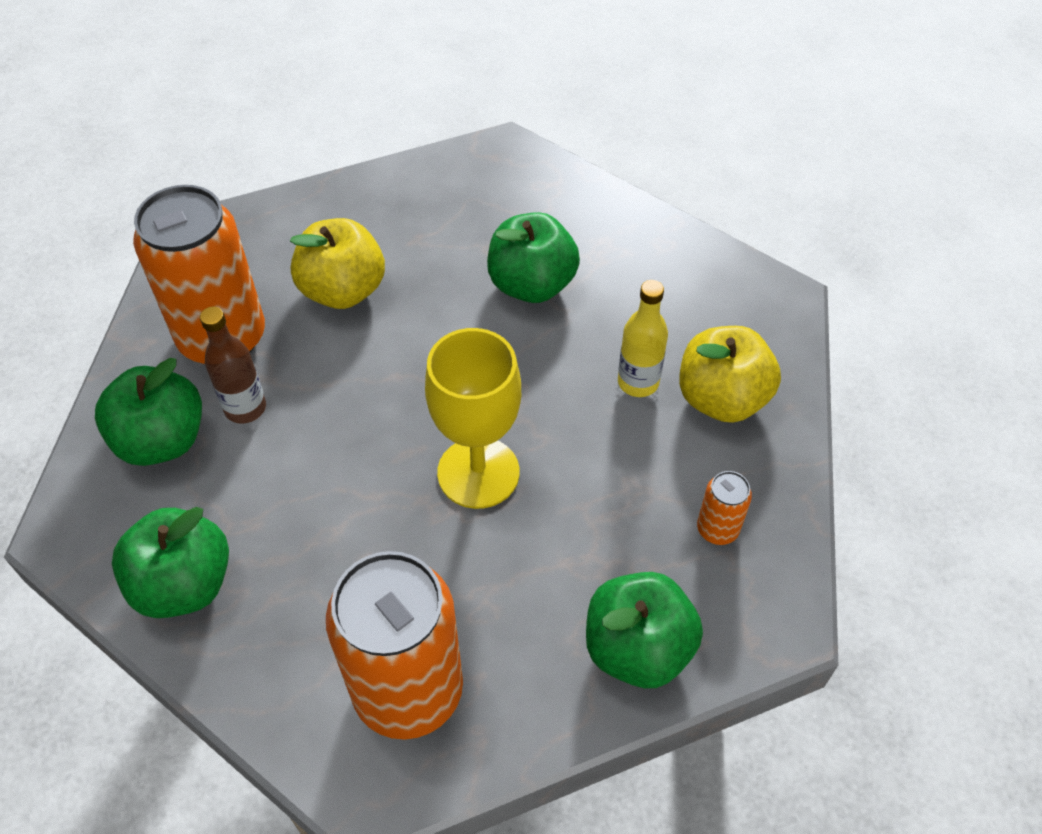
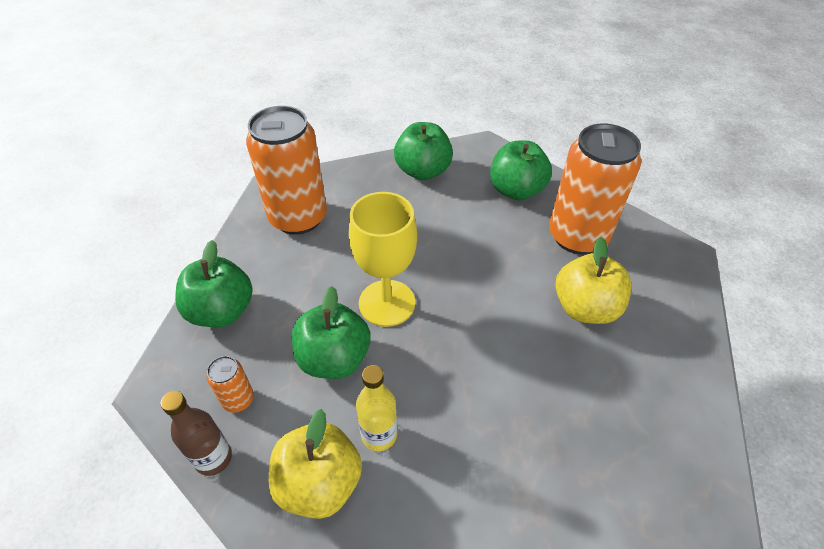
camera: 125 degrees right, 5 degrees down
(245, 408) = (515, 226): brown bottle -> brown bottle (213, 458)
(532, 285) = (521, 424): green apple -> green apple (334, 358)

